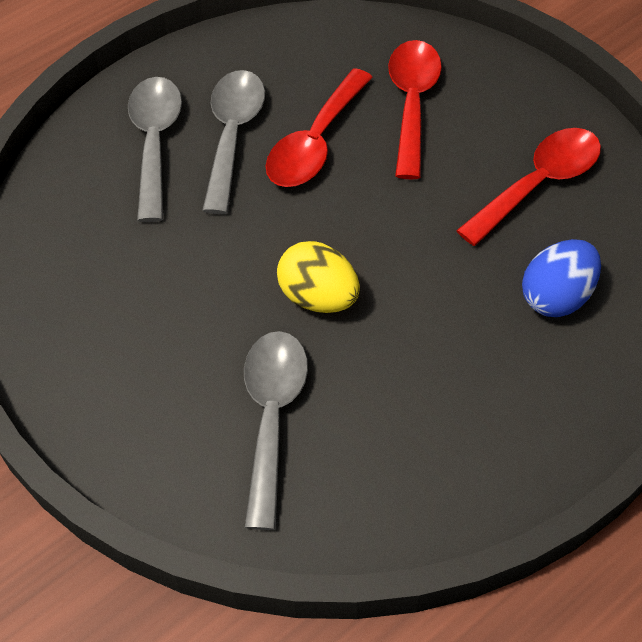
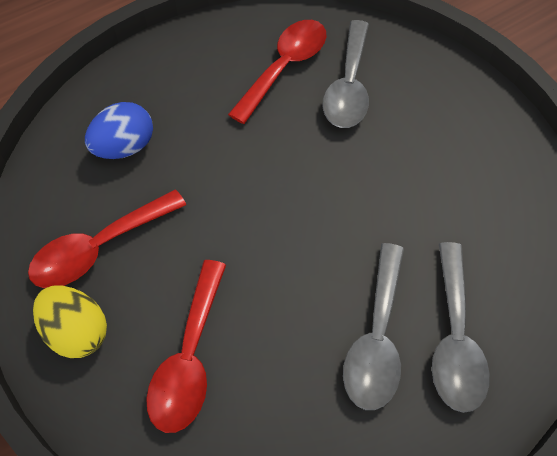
camera: 175 degrees left, 5 degrees up
(315, 142) = (294, 319): red spoon -> red spoon (284, 67)
(318, 297) = (308, 165): yellow egg -> yellow egg (78, 331)

